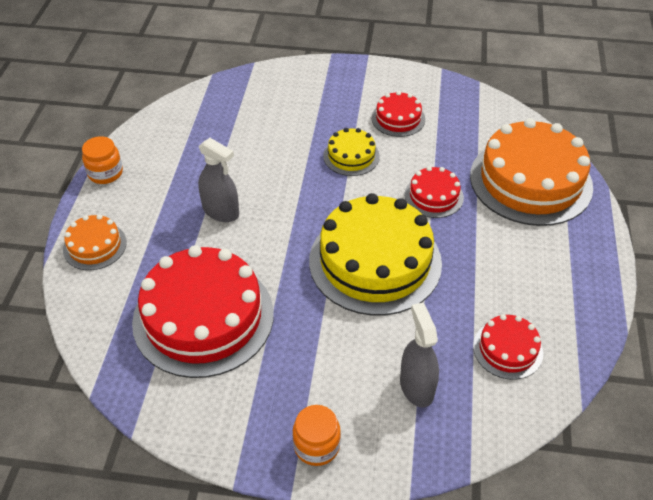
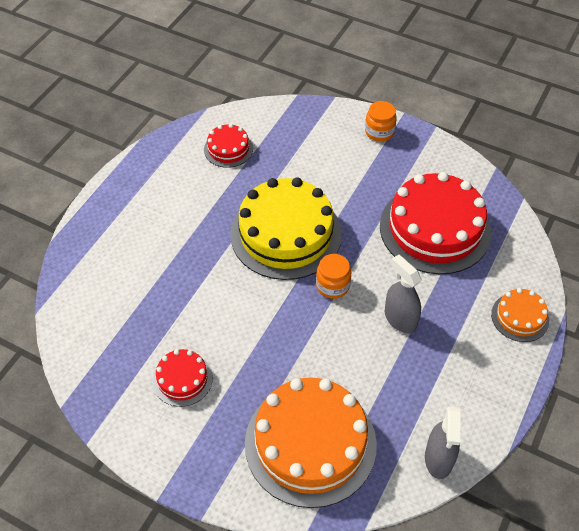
camera: 160 degrees left, 5 degrees up
(105, 173) = (508, 401): orange jar -> orange jar (332, 285)
(351, 156) = (255, 345): yellow cake -> none
(416, 387) = (301, 145): grey spray bottle -> grey spray bottle (438, 459)
(433, 196) = (204, 277): red cake -> none
(530, 181) = (110, 267): orange cake -> orange cake (310, 443)

